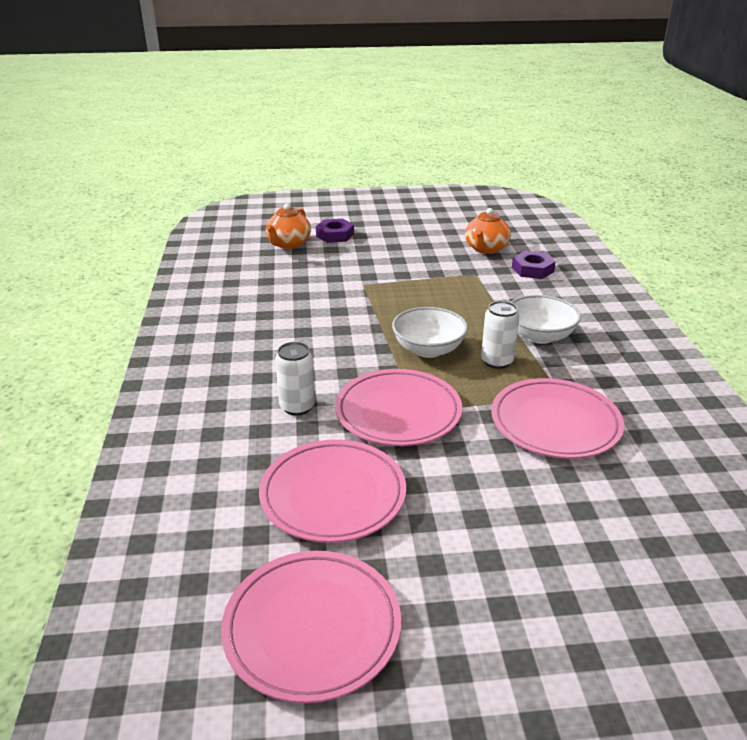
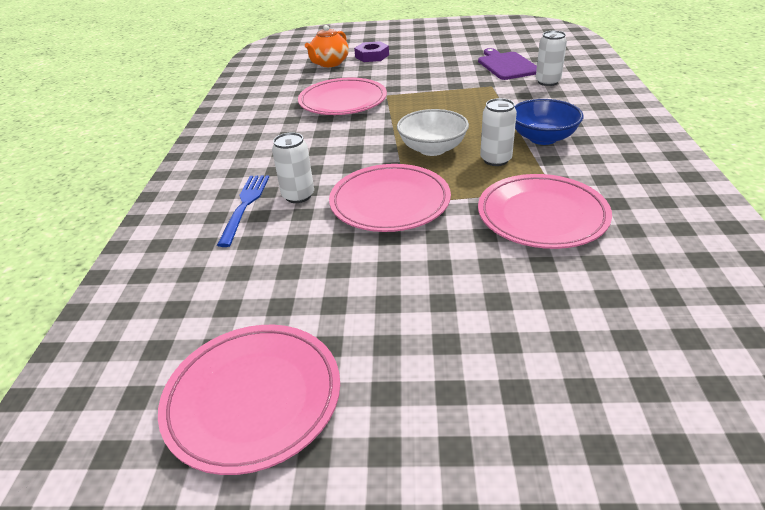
camera: 10 degrees right, 5 degrees up
(241, 420) = (245, 206): none -> blue fork
(333, 495) = (308, 274): pink plate -> pink plate (343, 101)
(486, 249) = (506, 65): orange teapot -> purple cutting board
(532, 269) = (547, 82): purple nut -> white can
(539, 336) = (542, 138): white bowl -> blue bowl

